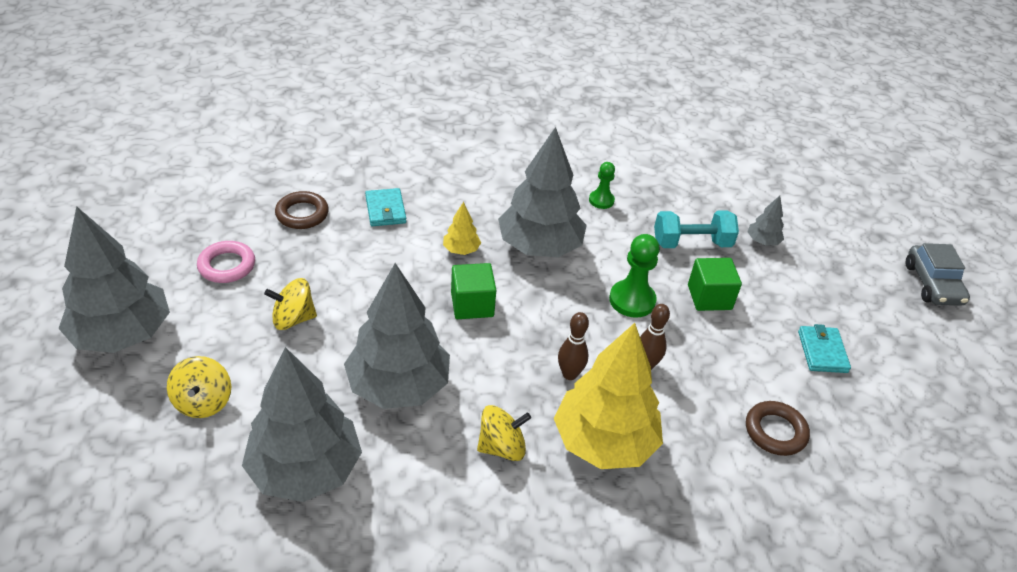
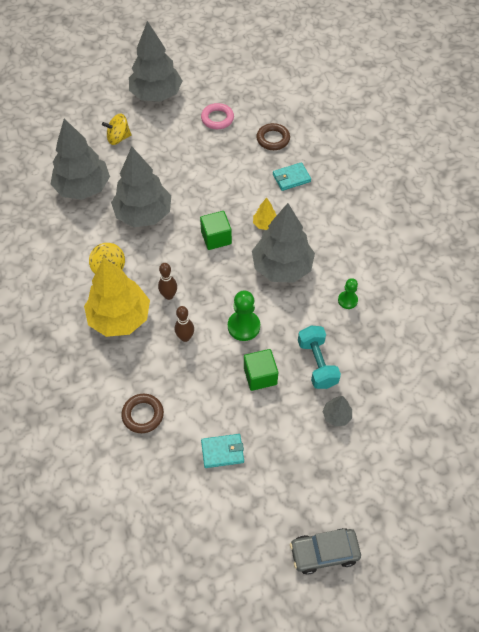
camera: 85 degrees right, 15 degrees up
(293, 319) = (183, 157): yellow spinning top -> none

